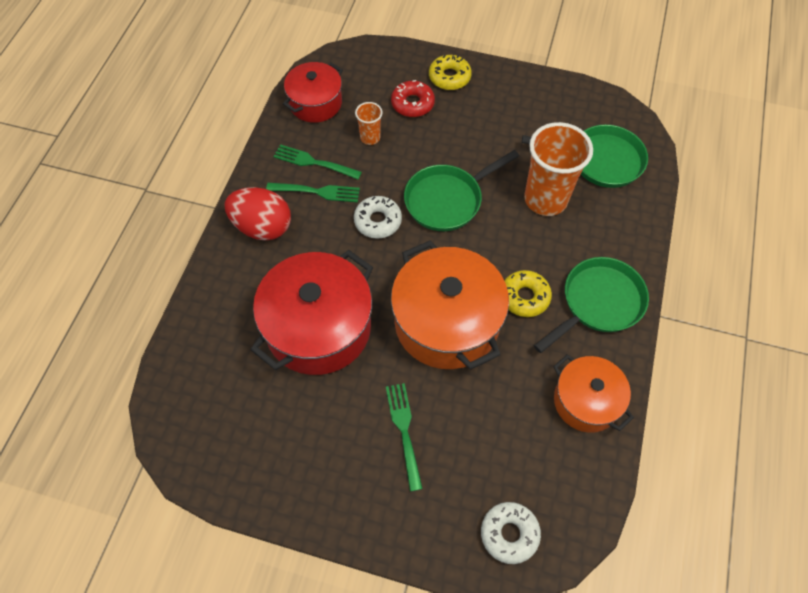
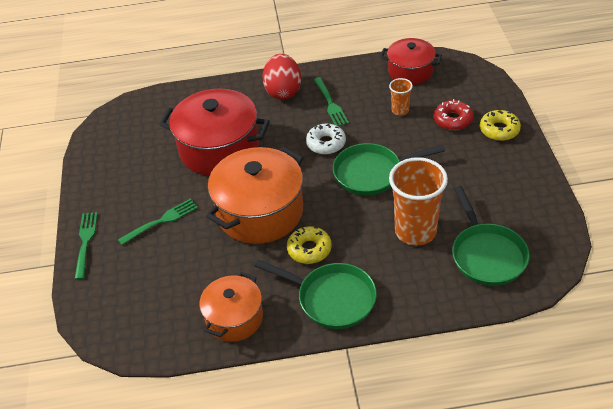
camera: 70 degrees right, 15 degrees down
(314, 162) = (355, 92): green fork -> green fork (85, 242)
(447, 200) = (372, 173): green pan -> green pan turned 45 degrees counterclockwise
(509, 534) = (107, 305): white donut -> none

